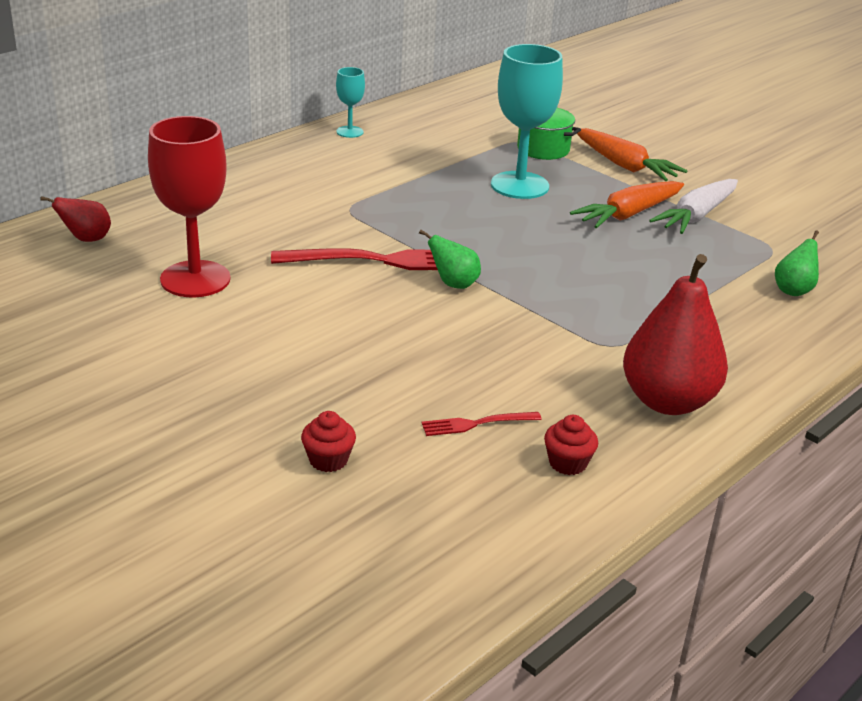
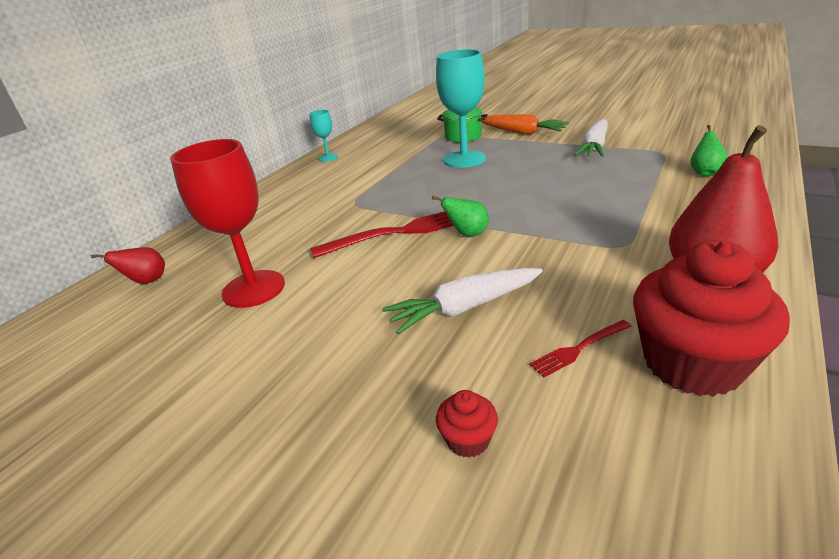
camera: 10 degrees left, 0 degrees up
(396, 359) = (464, 308): none -> white carrot
(567, 463) = (692, 363): red cupcake -> red cupcake, size x2.35
(628, 214) = (550, 157): orange carrot -> none

